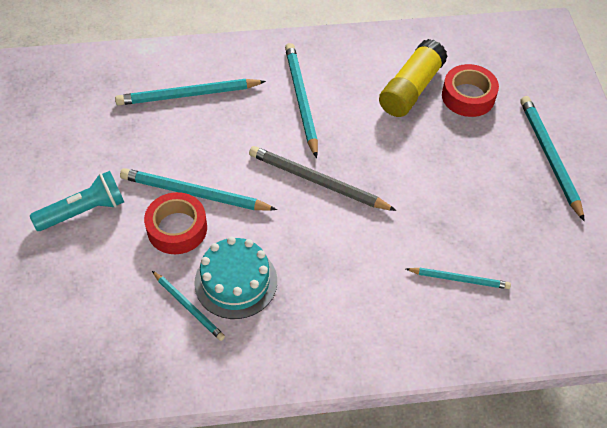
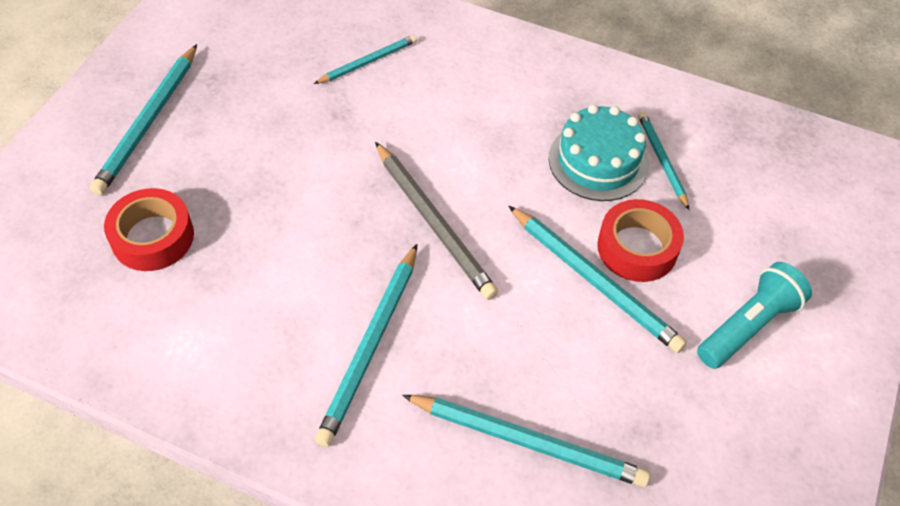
camera: 150 degrees left, 0 degrees up
(84, 211) = (748, 326): turquoise flashlight -> turquoise flashlight turned 135 degrees clockwise
(411, 89) = (212, 285): yellow glue stick -> none
(459, 279) = (368, 62): turquoise pencil -> turquoise pencil turned 105 degrees clockwise

